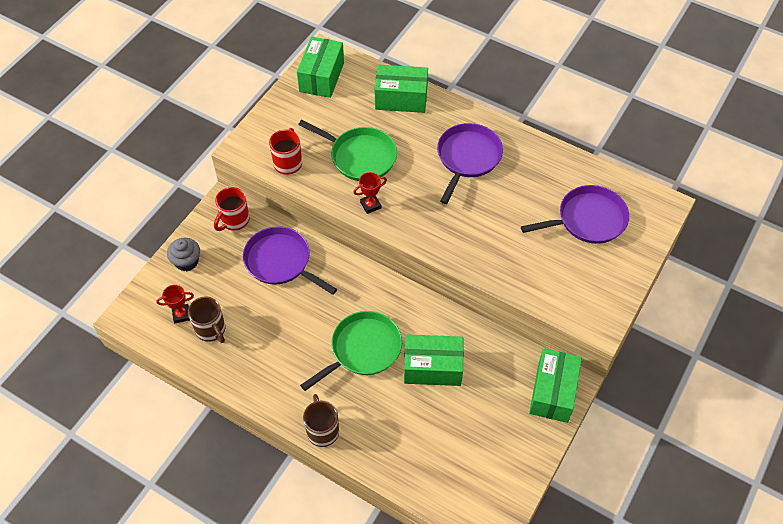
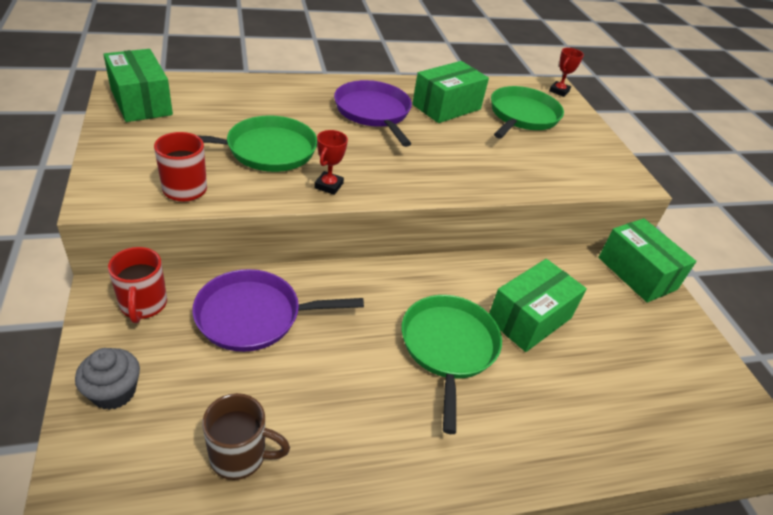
camera: 50 degrees left, 15 degrees down
(181, 315) = (172, 468): red trophy -> red trophy (559, 91)
(322, 430) = (512, 469): brown mug -> none
(401, 98) = (253, 92): green box -> green box (446, 107)
(588, 219) = (522, 116): purple pan -> green pan

